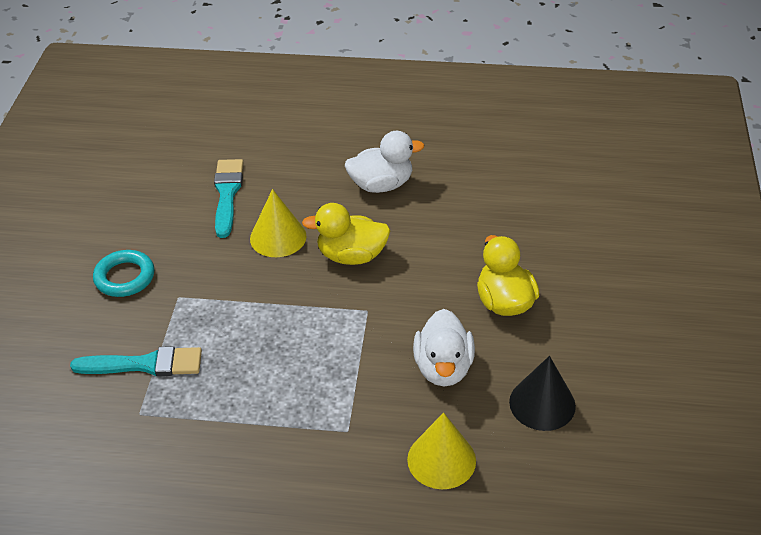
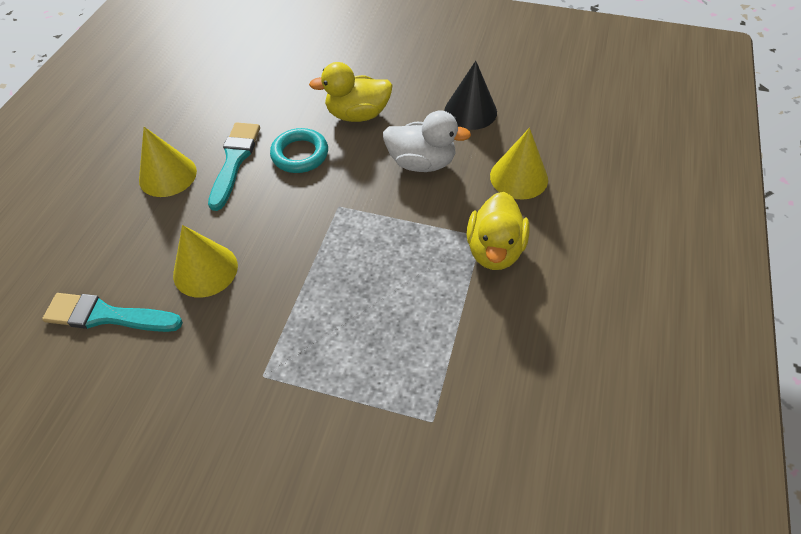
camera: 80 degrees left, 10 degrees up
(124, 277) = (205, 439): turquoise ring -> turquoise ring (300, 154)
(145, 364) = (360, 414): turquoise brush -> turquoise brush (234, 161)
(351, 256) = (260, 210): yellow duck -> yellow duck (494, 250)
(381, 185) = (167, 175): white duck -> yellow cone

